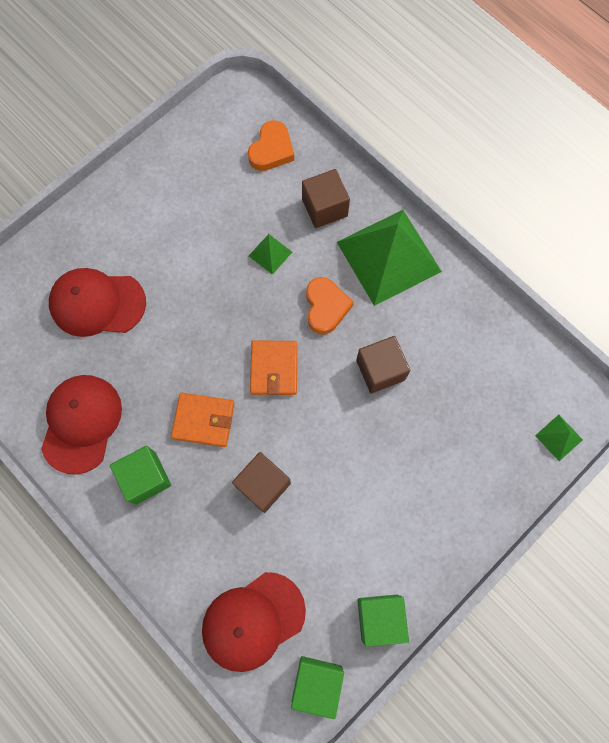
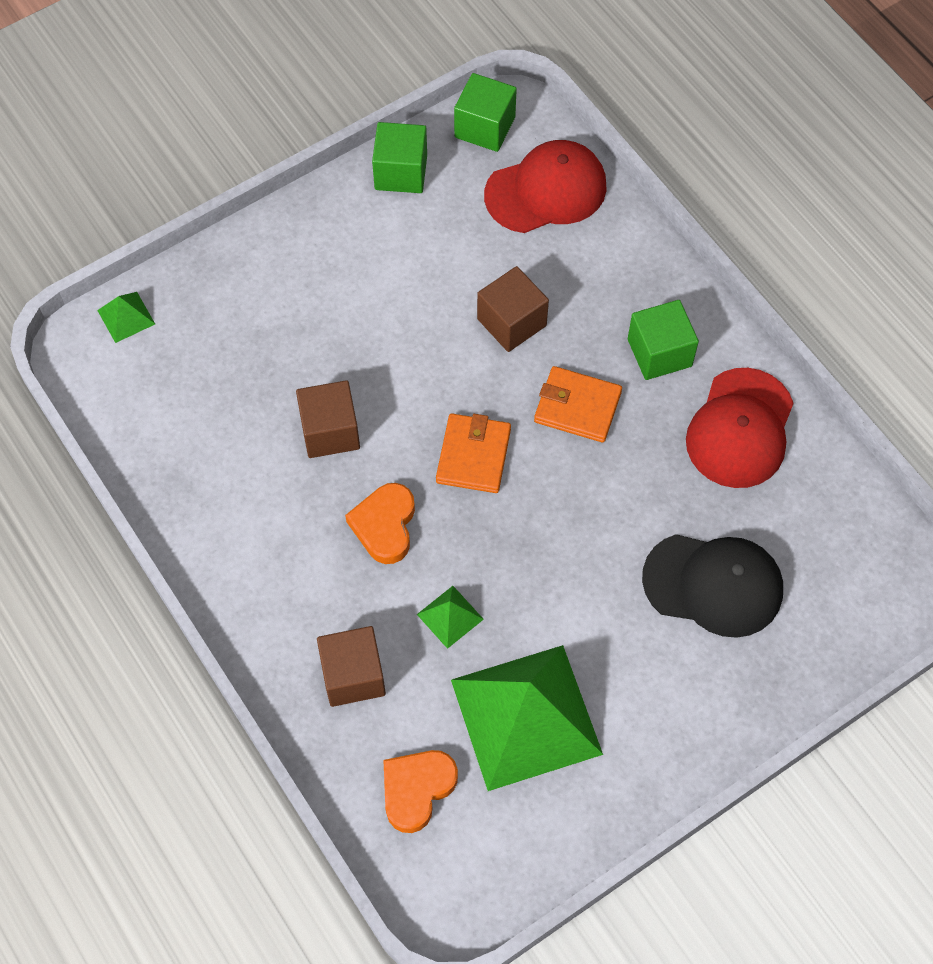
camera: 170 degrees left, 10 degrees down
(97, 303) = (713, 584): red cap -> black cap
(388, 256) = (276, 584): green pyramid -> green pyramid (526, 717)

